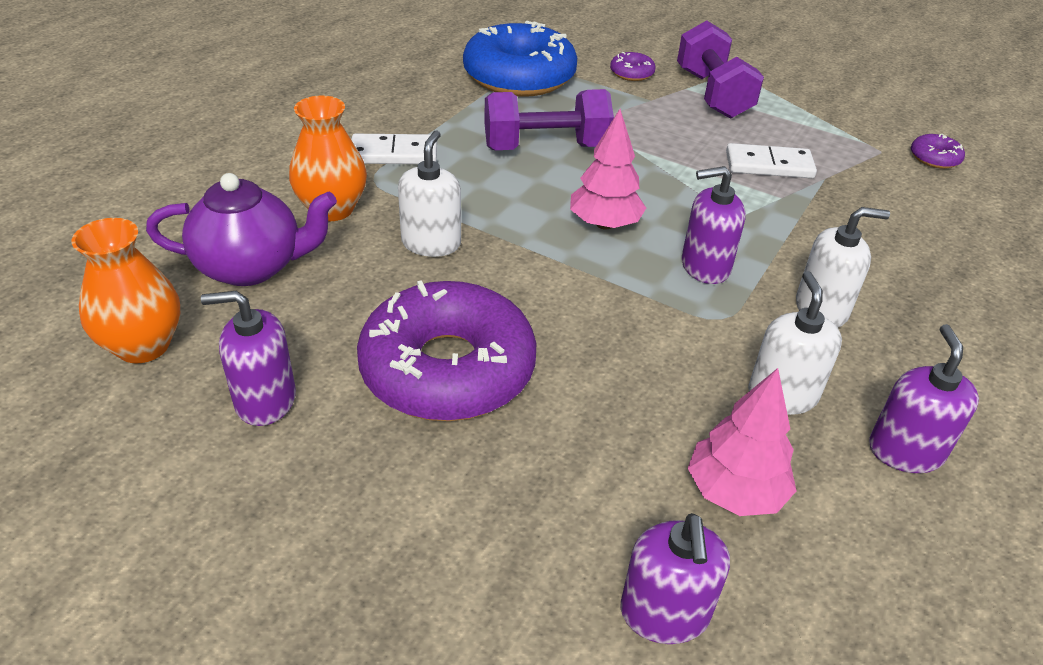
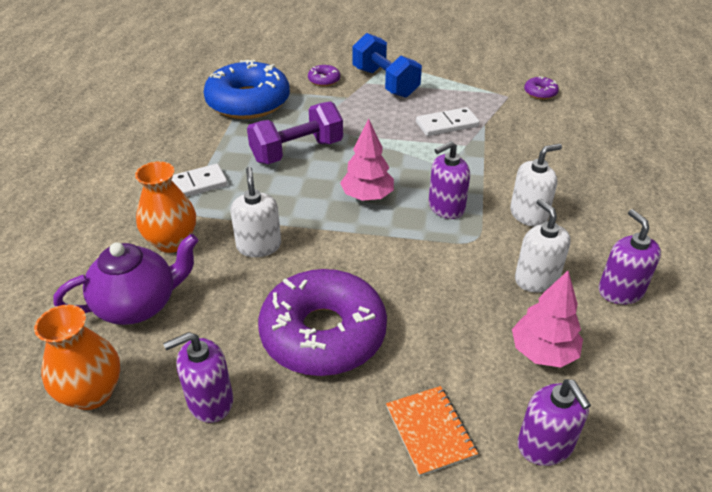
camera: 20 degrees left, 0 degrees up
(514, 534) = (430, 431): none -> orange notebook
(712, 94) = (385, 82): purple dumbbell -> blue dumbbell

